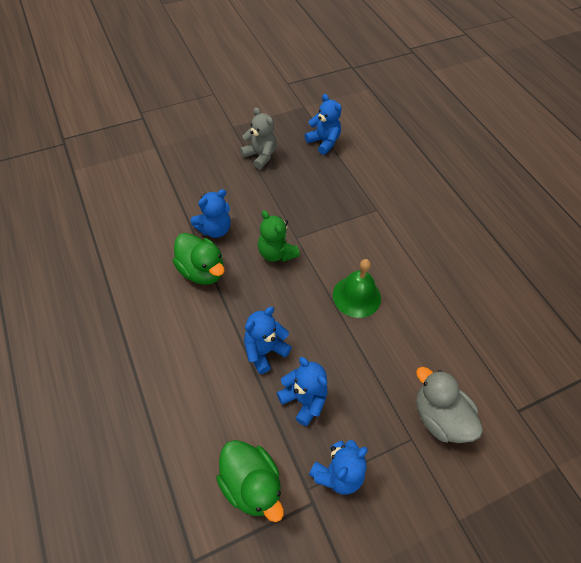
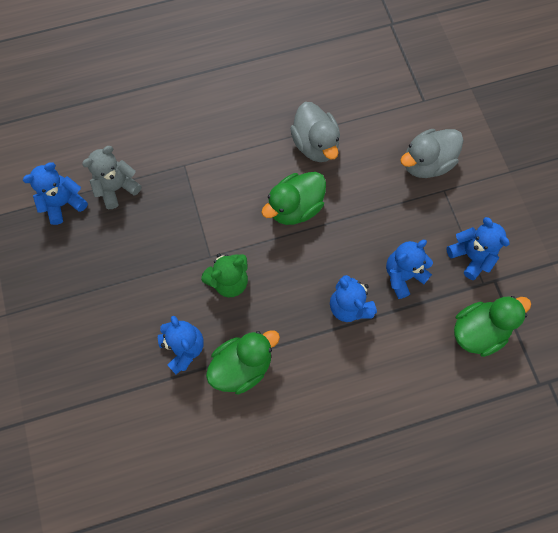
camera: 80 degrees left, 15 degrees up
(260, 156) = (71, 283): grey teddy bear -> grey teddy bear (117, 188)
(356, 296) = (295, 207): green bell -> green duck
(428, 307) = (315, 144): none -> grey duck

